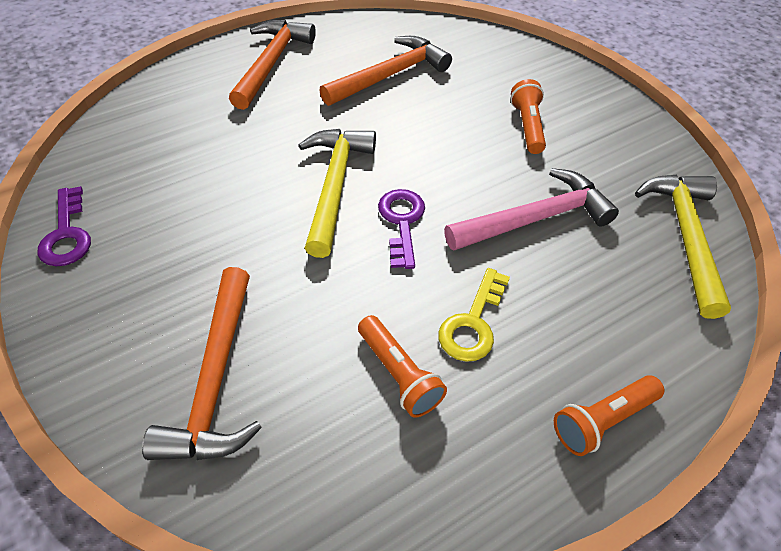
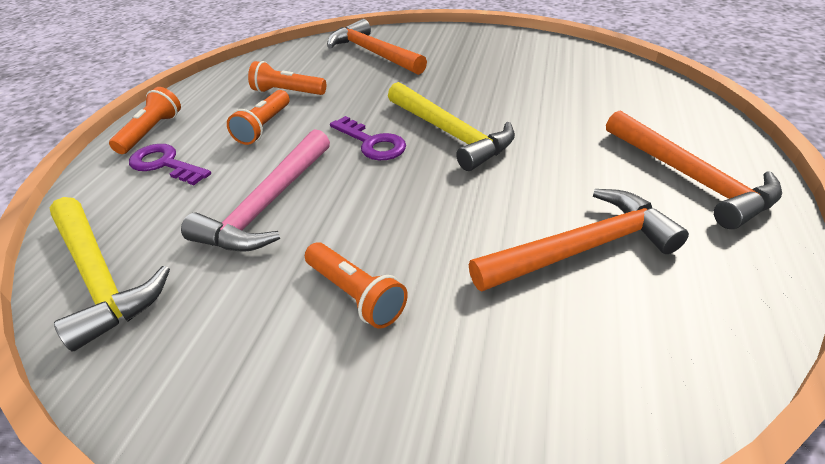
camera: 140 degrees right, 10 degrees down
(67, 234) = (535, 44): purple key -> purple key (165, 164)
(389, 75) = (581, 248): orange hammer -> orange hammer turned 120 degrees counterclockwise
(473, 323) = (264, 127): yellow key -> orange flashlight

